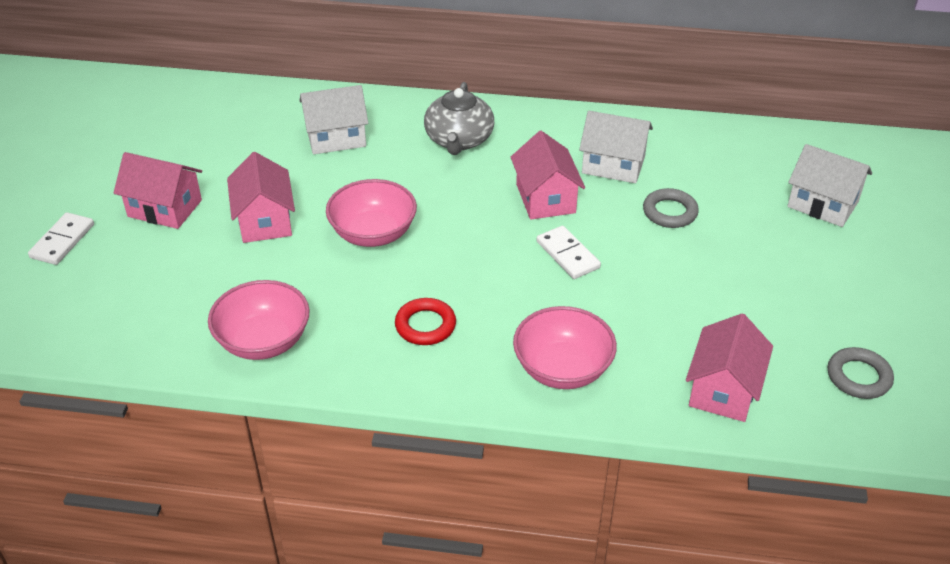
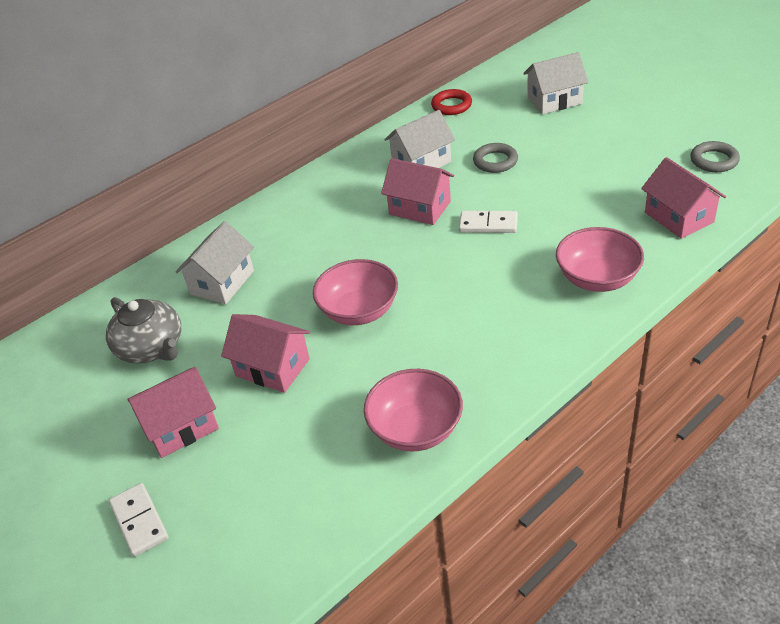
camera: 45 degrees left, 0 degrees up
(425, 325) = (489, 327): red ring -> red ring (451, 105)
(459, 140) = (307, 220): grey teapot -> grey teapot (151, 347)

